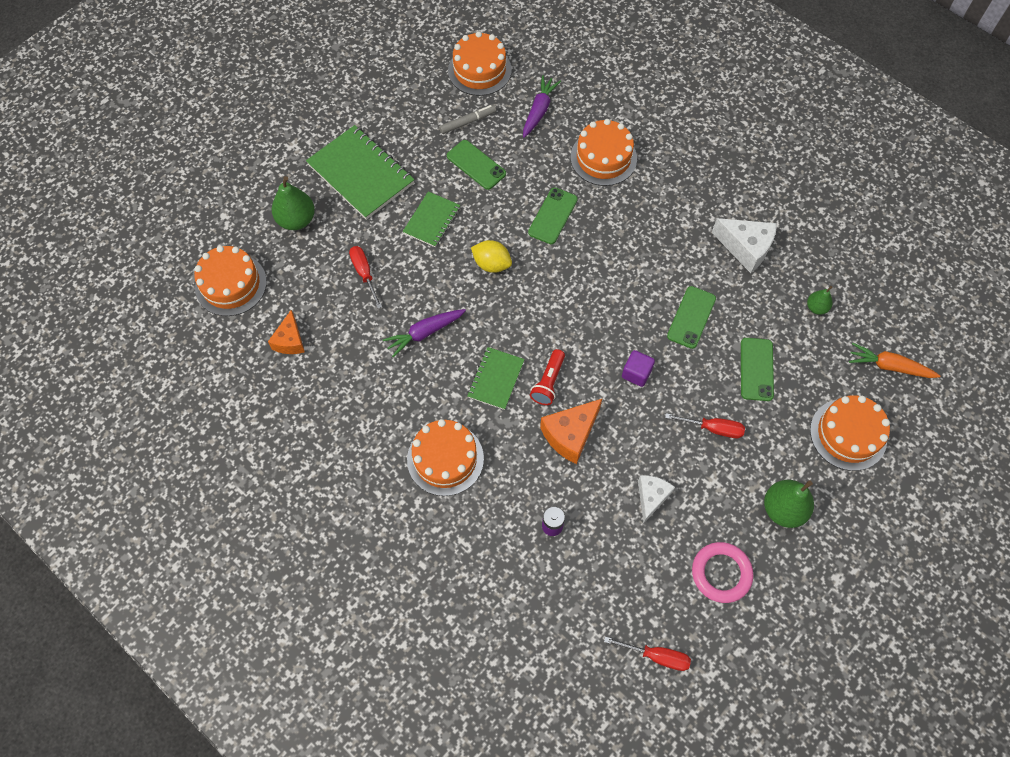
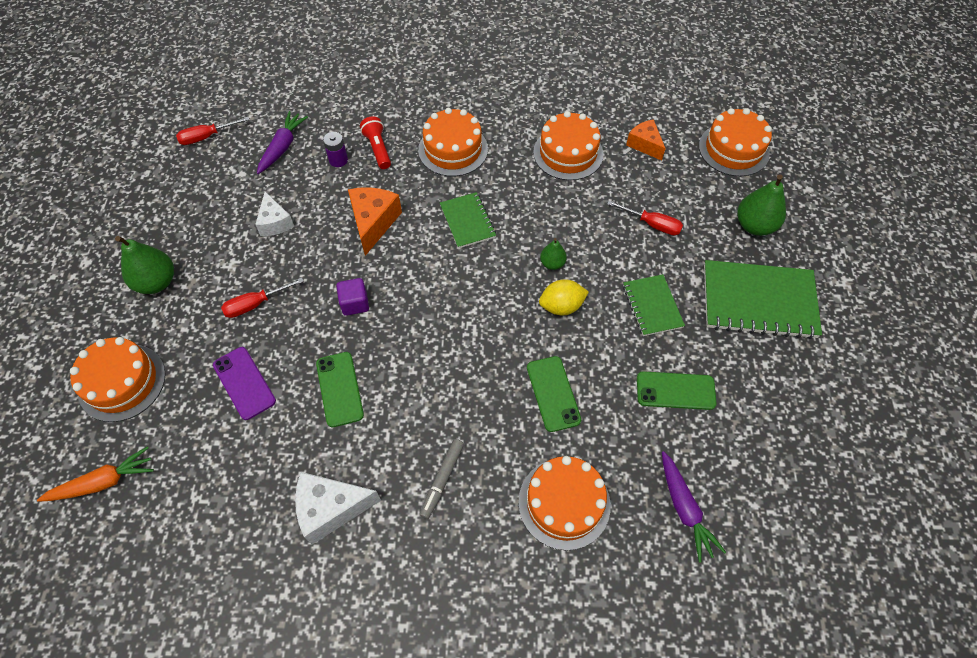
camera: 140 degrees right, 5 degrees down
(424, 333) = (556, 215): purple carrot -> purple carrot (282, 147)
(467, 122) = (735, 432): grey marker -> grey marker (442, 480)
(479, 70) = (797, 510): orange cake -> orange cake (568, 153)
(548, 382) = (423, 247): red flashlight -> red flashlight (378, 149)
(721, 573) = (186, 209): pink ring -> none
(756, 369) = (244, 383): green phone -> purple phone
(816, 307) = (214, 493): green pear -> green pear (552, 263)

